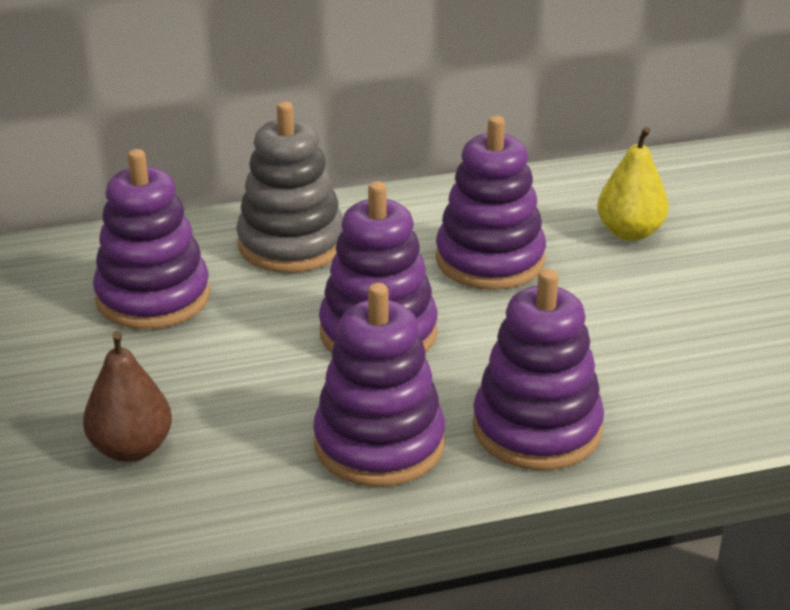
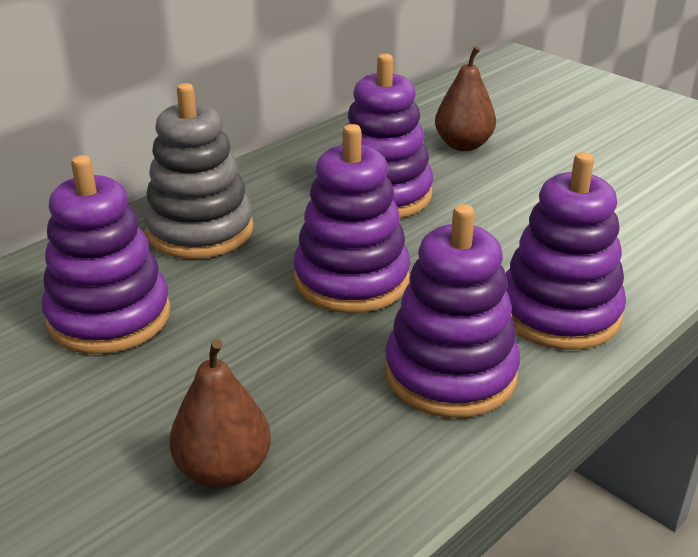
camera: 30 degrees left, 0 degrees up
(629, 232) = (463, 145): yellow pear -> brown pear

